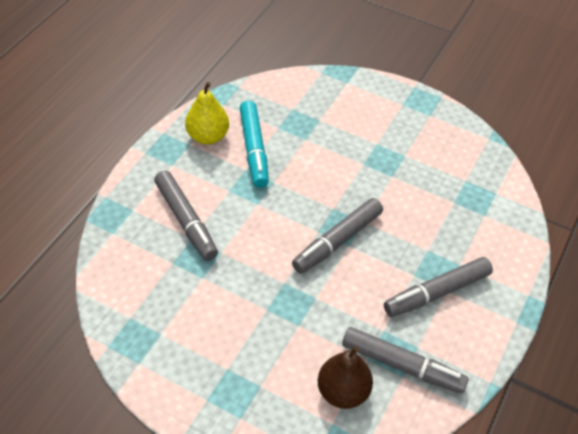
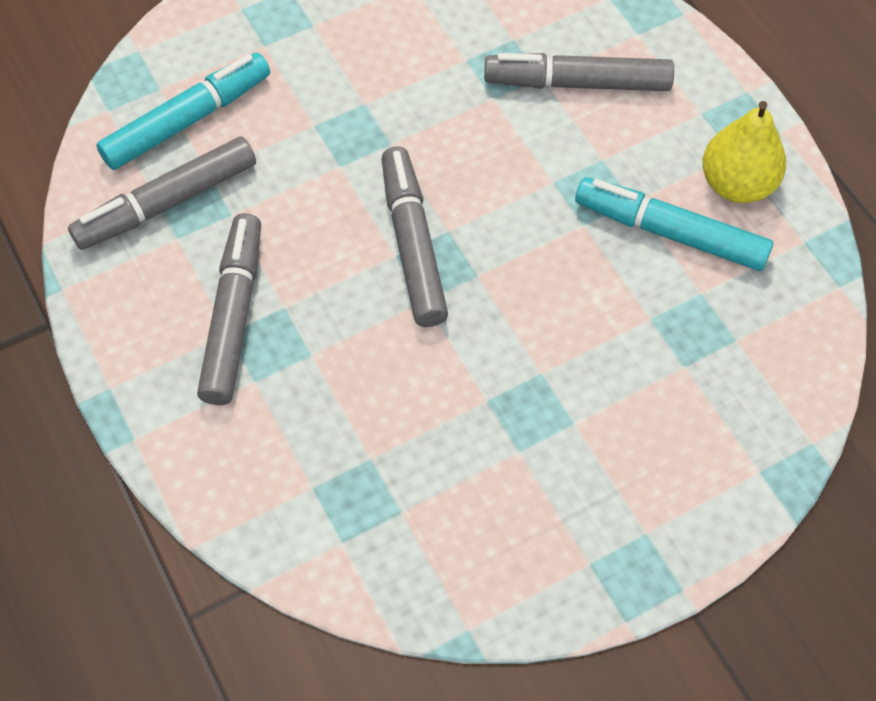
camera: 125 degrees right, 10 degrees up
(343, 392) = (187, 120): brown pear -> turquoise marker

